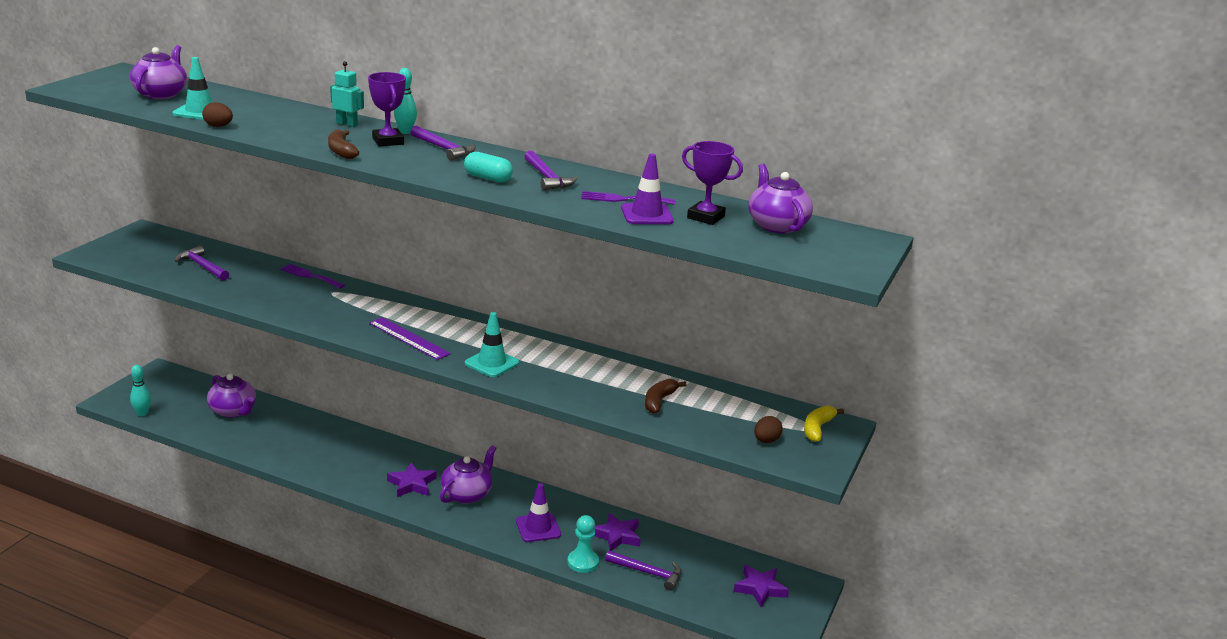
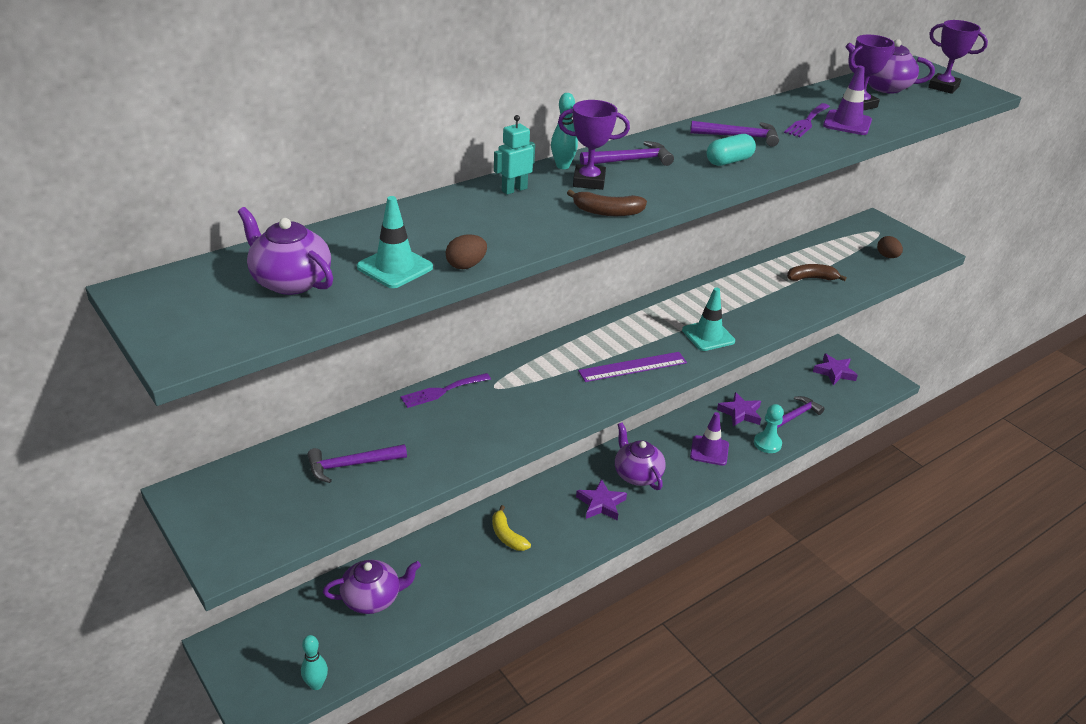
camera: 60 degrees left, 10 degrees up
(659, 401) = (811, 278): brown banana -> brown banana turned 120 degrees clockwise
(817, 428) = (876, 231): yellow banana -> yellow banana (507, 536)
(830, 252) = (943, 87): none -> purple trophy

